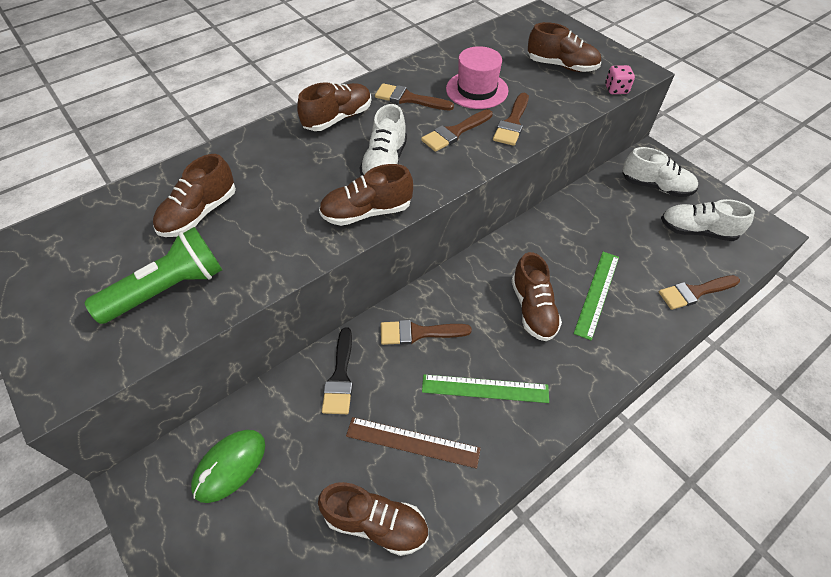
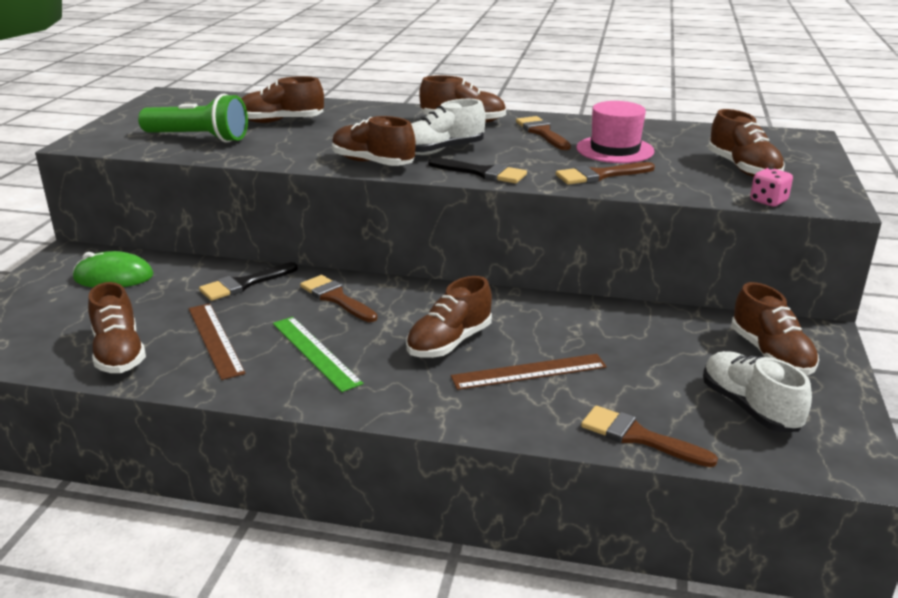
camera: 50 degrees right, 25 degrees down
(450, 169) = (482, 173): none -> black brush
(455, 132) = (535, 160): brown brush -> none
(597, 293) = (529, 372): green ruler -> brown ruler
(655, 186) = (770, 354): white shoe -> brown shoe

